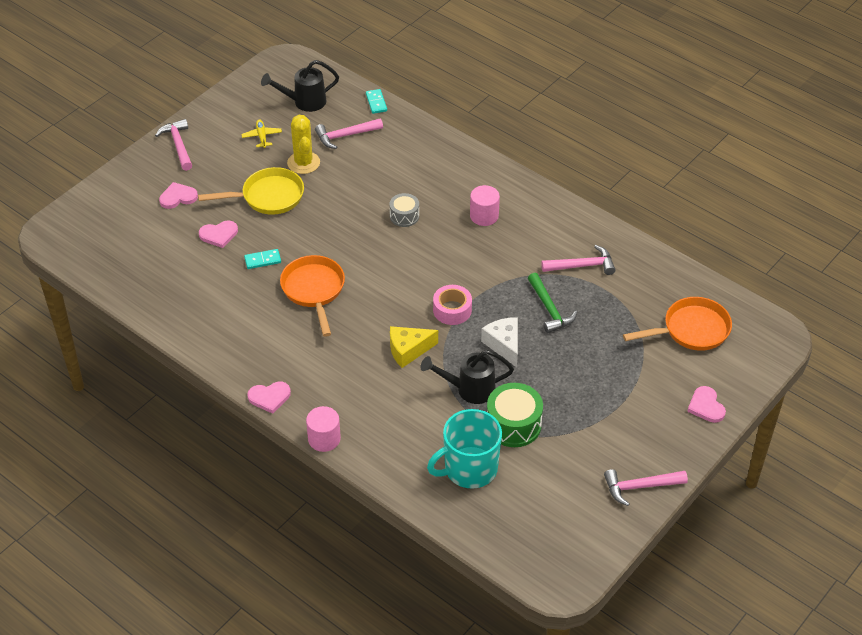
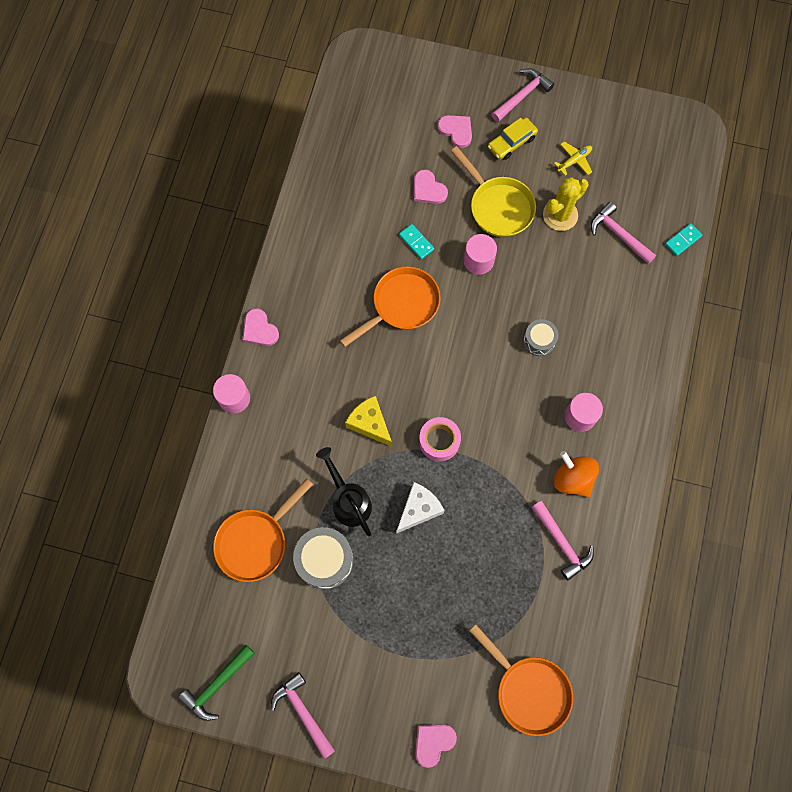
camera: 65 degrees right, 25 degrees up
(216, 167) = (511, 142): none -> yellow car
(304, 102) = (644, 174): black watering can -> none
(308, 227) = (478, 261): none -> pink cylinder
(469, 469) = (255, 541): turquoise mug -> orange pan
(513, 425) = (325, 560): green drum -> grey drum
(533, 240) = (572, 479): none -> orange spinning top
(550, 309) = (486, 534): green hammer -> green hammer (217, 685)

